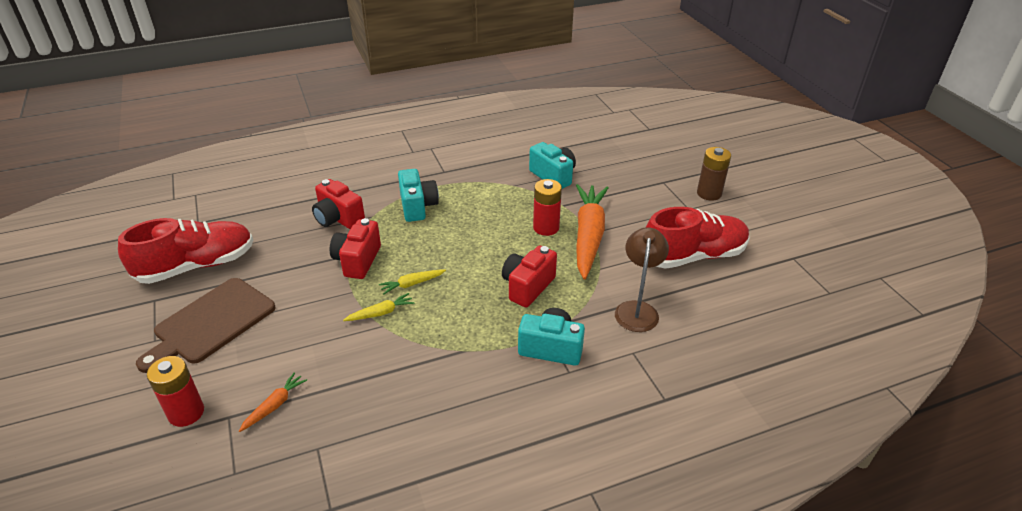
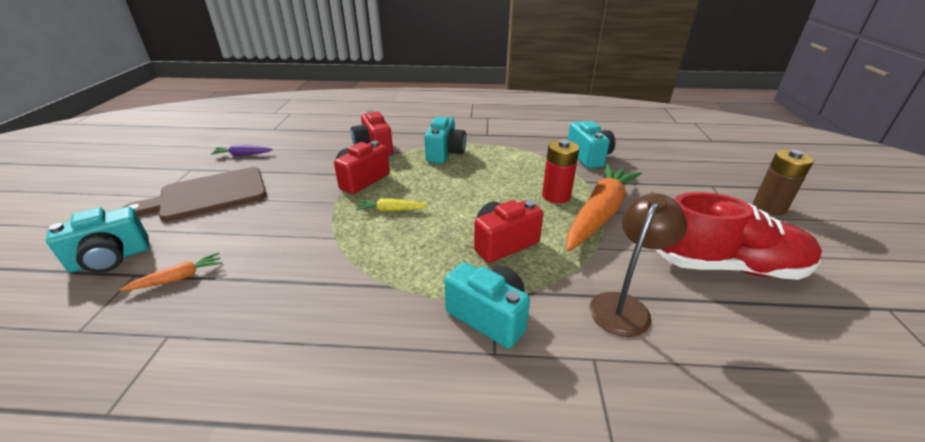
camera: 25 degrees right, 5 degrees down
(186, 413) = (111, 259): red battery -> turquoise camera
(196, 266) = (243, 154): red shoe -> purple carrot
(381, 313) = (343, 226): yellow carrot -> none

